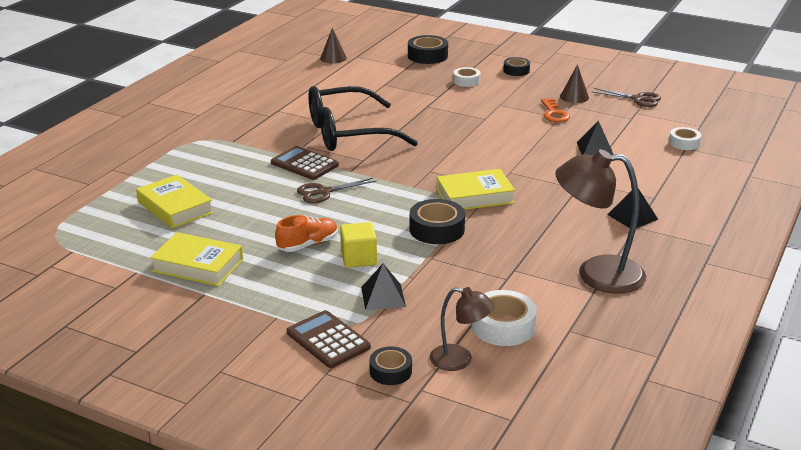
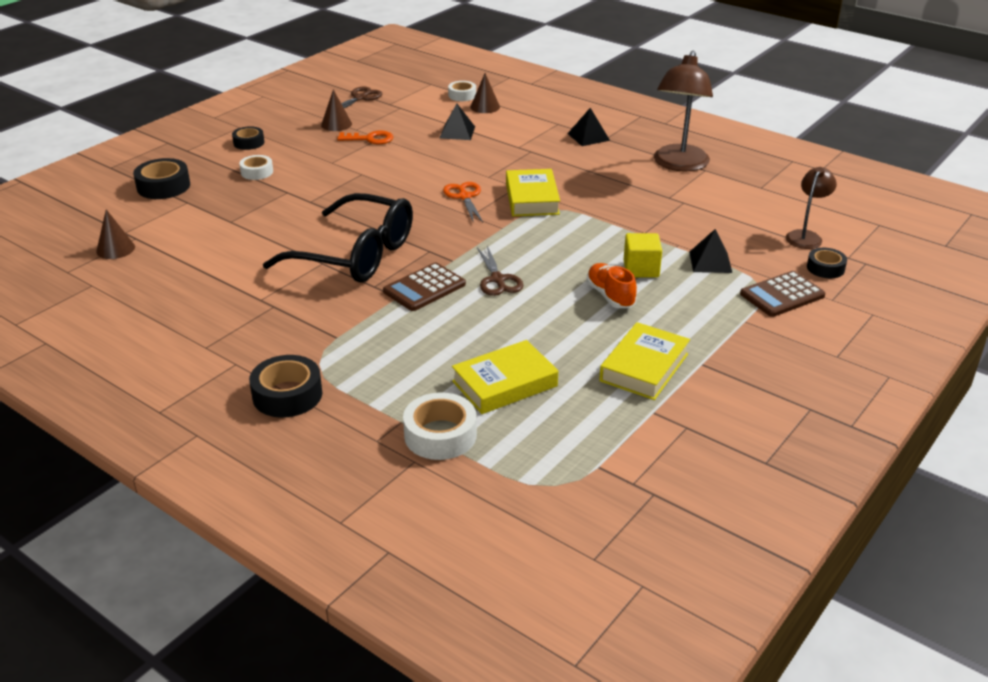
camera: 80 degrees left, 5 degrees up
(347, 133) = (356, 255): black glasses -> black glasses turned 60 degrees counterclockwise
(437, 229) = (592, 224): black tape -> black tape (287, 395)
(463, 165) = (464, 197): none -> orange scissors
(503, 326) = (756, 212): white tape -> white tape (440, 435)
(665, 157) = (485, 107): none -> brown cone

